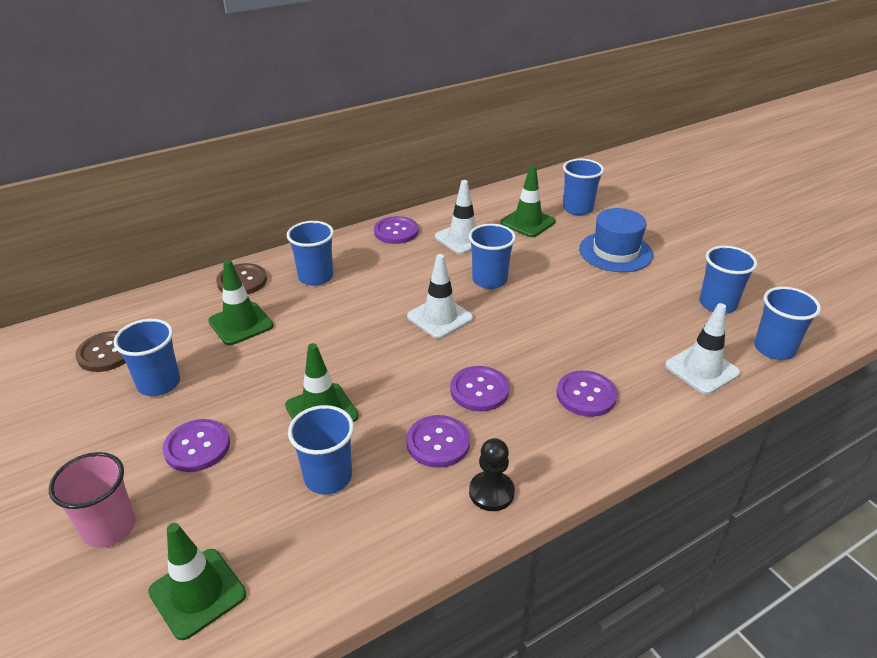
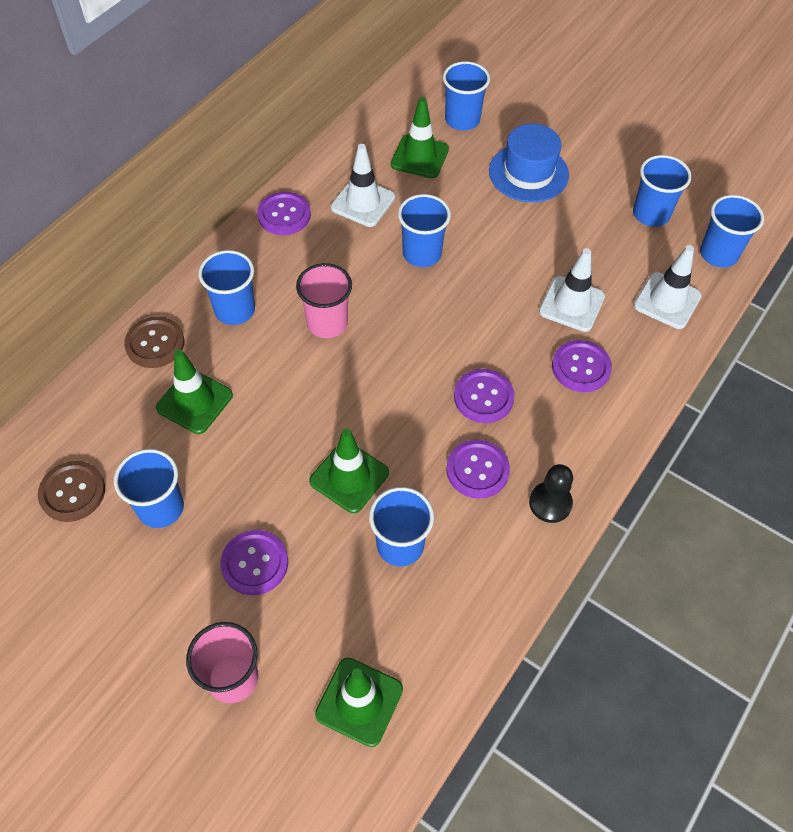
camera: 25 degrees left, 20 degrees up
(380, 303) = (327, 323): none -> pink cup
(440, 317) = (398, 321): white traffic cone -> white traffic cone (571, 304)

